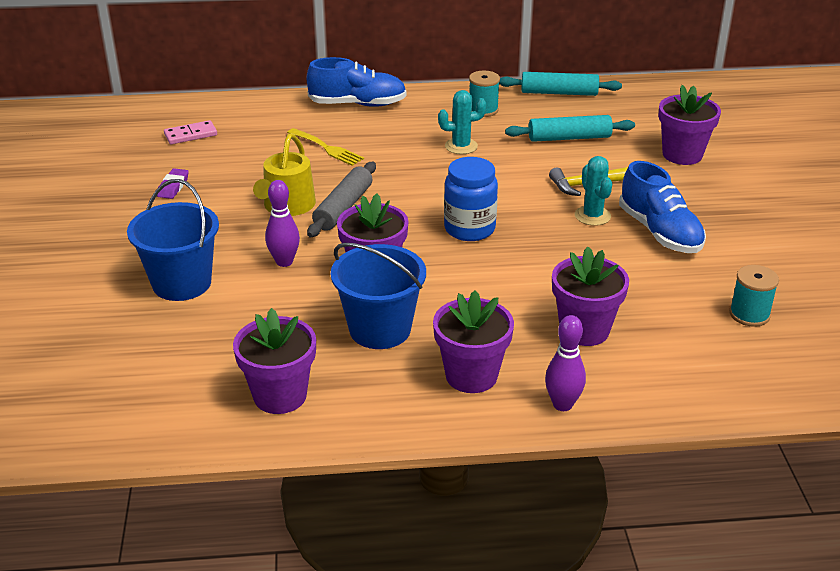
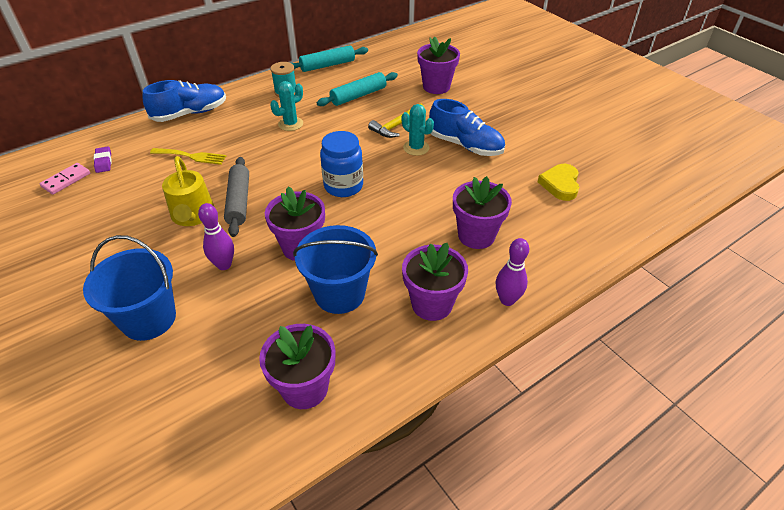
camera: 30 degrees left, 10 degrees up
(173, 187) = (81, 232): purple eraser -> purple eraser (104, 162)
(749, 314) = (560, 184): turquoise spool -> yellow heart

